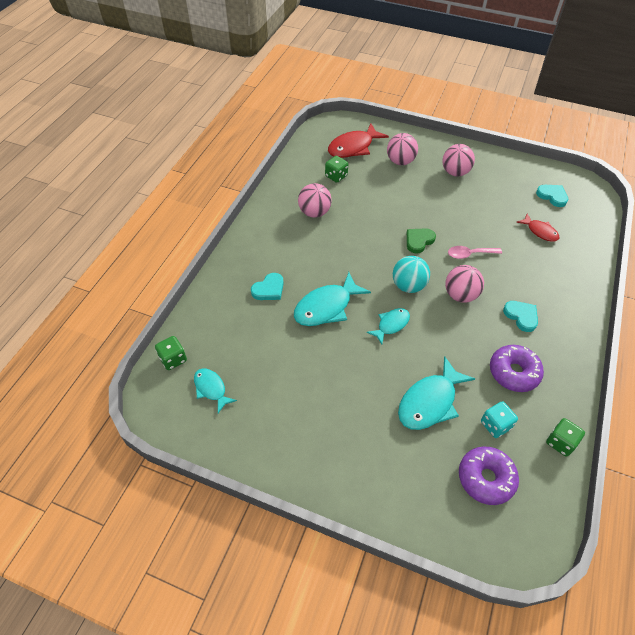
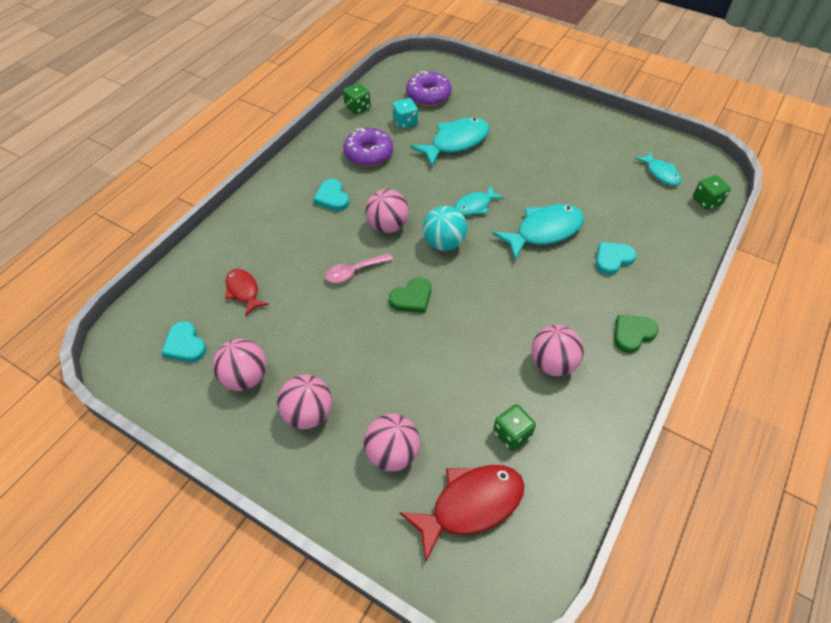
camera: 170 degrees left, 0 degrees up
(259, 236) = (632, 334): none -> green heart
(469, 254) = (353, 272): pink spoon -> pink spoon turned 150 degrees clockwise
(502, 184) = (245, 377): none -> pink ball

